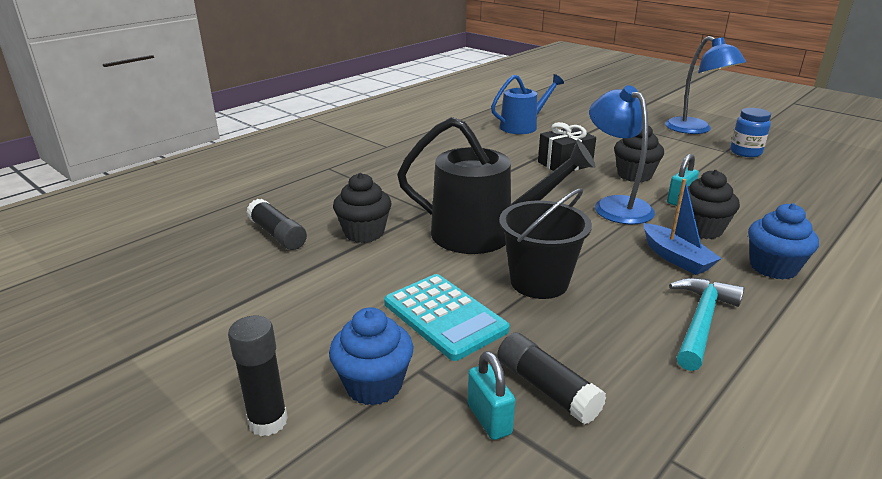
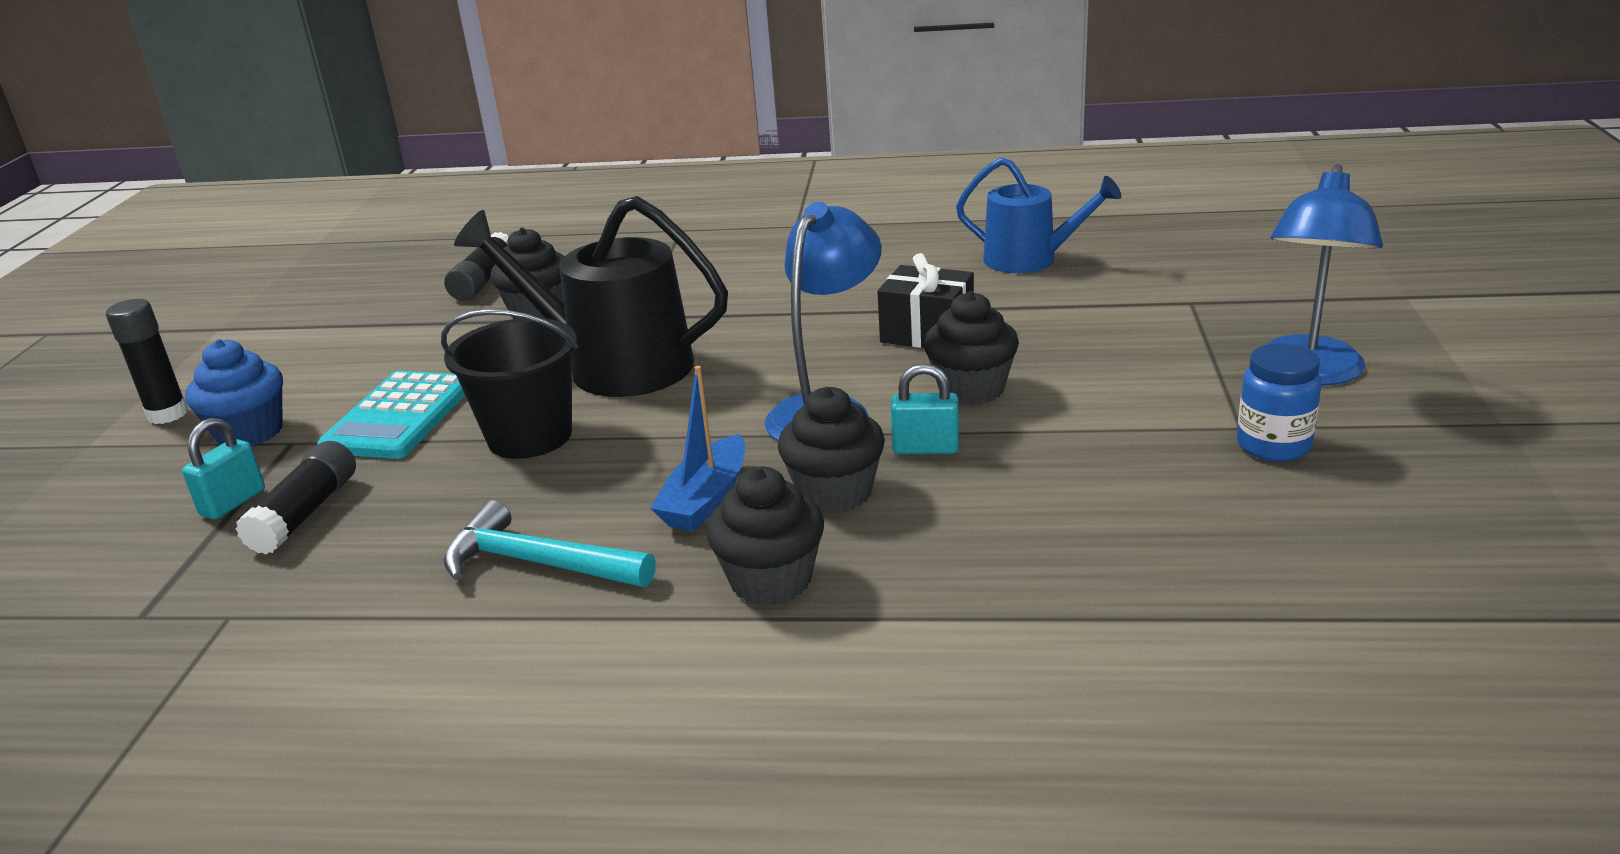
camera: 55 degrees right, 0 degrees up
(483, 234) = (616, 366): black watering can -> black watering can turned 135 degrees clockwise
(701, 321) = (537, 563): turquoise hammer -> turquoise hammer turned 150 degrees counterclockwise
(773, 267) = (771, 580): blue cupcake -> black cupcake

